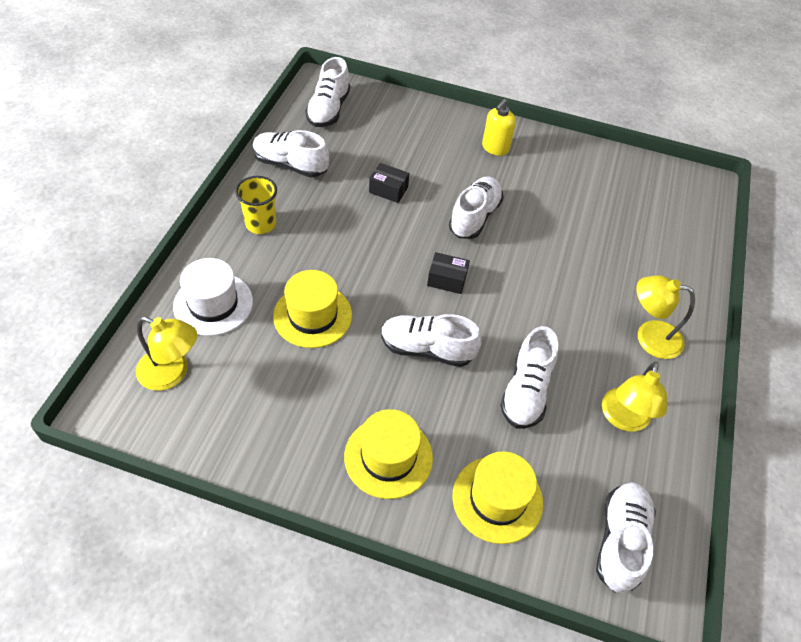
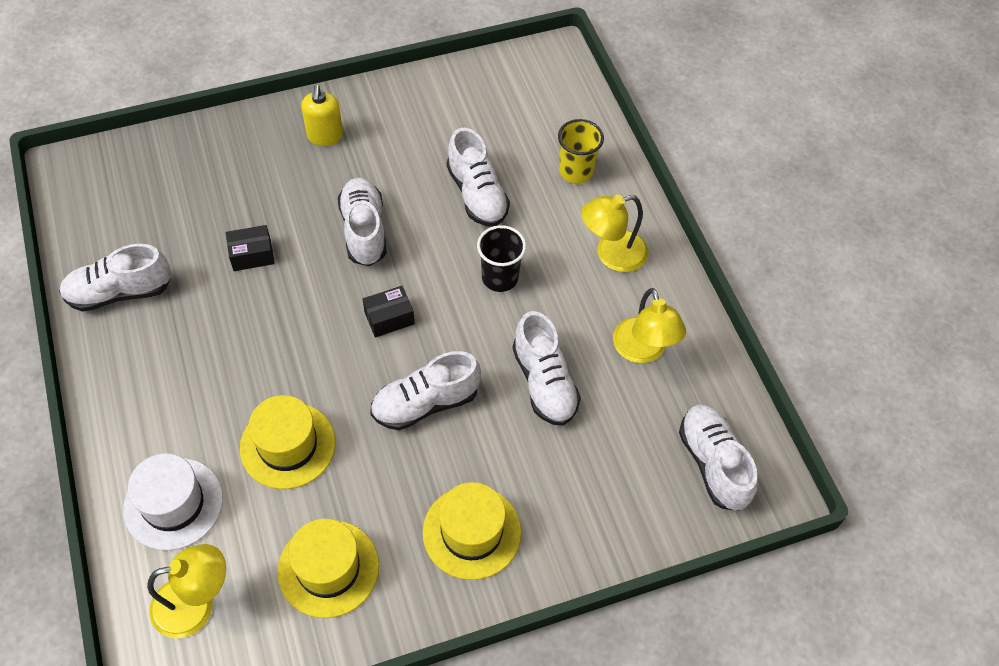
camera: 35 degrees left, 5 degrees up
(261, 224) = (147, 382): yellow cup -> yellow cup (576, 171)
(328, 110) = (105, 197): white shoe -> white shoe (477, 194)
(497, 499) = (592, 500): yellow hat -> yellow hat (328, 568)
(548, 301) = (500, 278): none -> black cup

